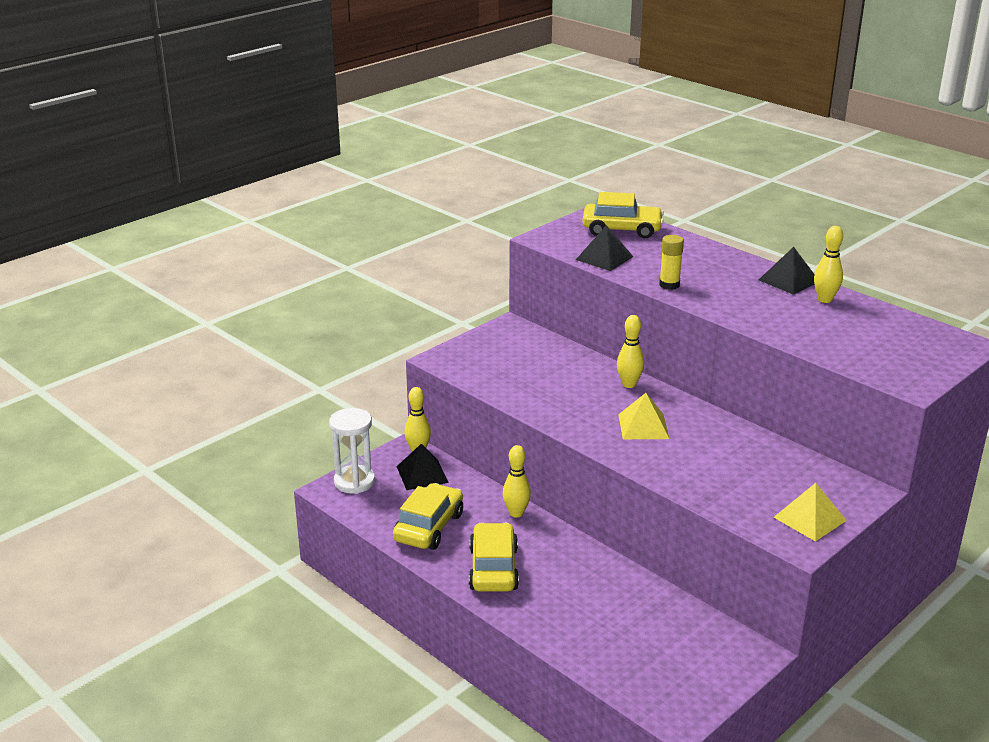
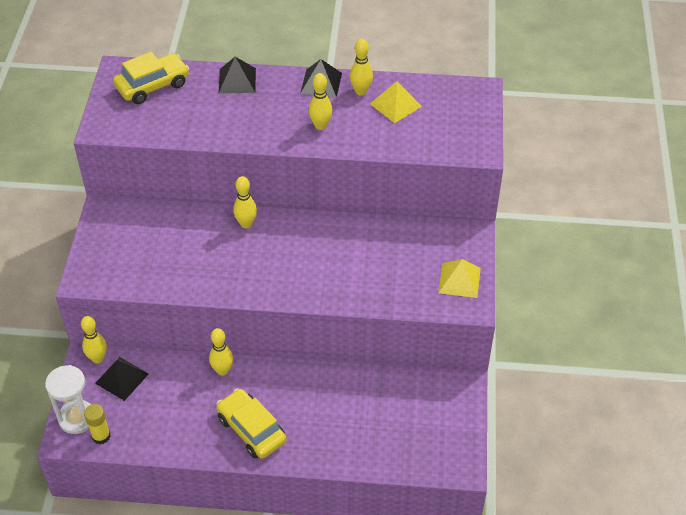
camera: 40 degrees left, 20 degrees up
(429, 527) = (173, 423): yellow car -> none
(604, 258) = (170, 127): black pyramid -> black pyramid (237, 80)
(643, 426) = (291, 260): yellow pyramid -> yellow pyramid (395, 105)
(669, 285) = (244, 133): yellow glue stick -> yellow glue stick (101, 436)
(752, 306) = (320, 126): none -> yellow bowling pin

